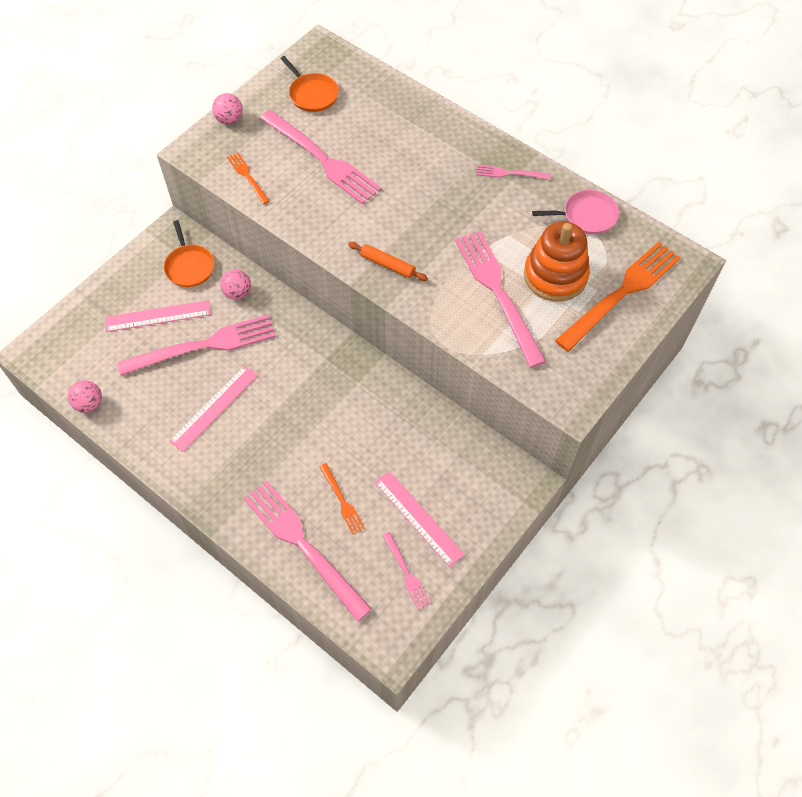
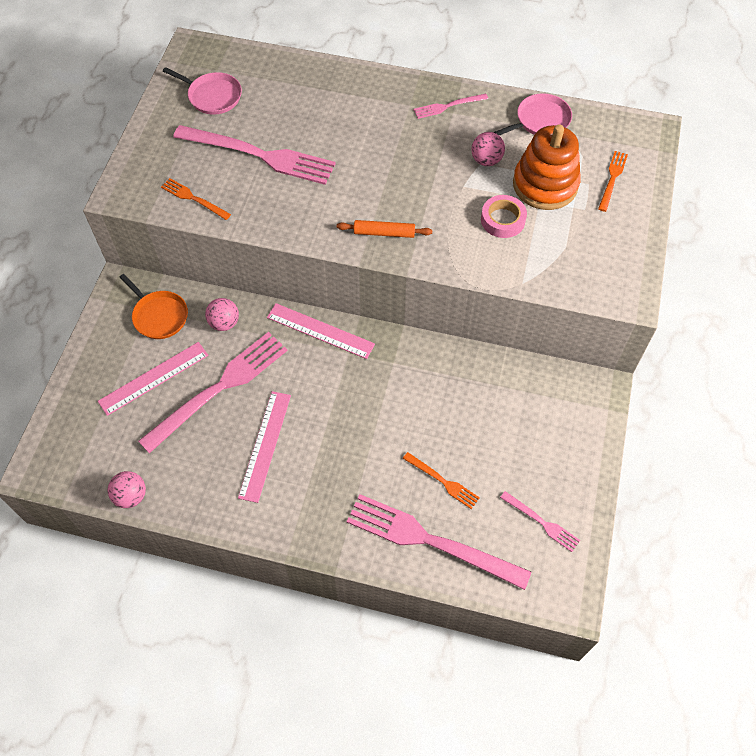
camera: 25 degrees left, 0 degrees up
(229, 120) = (141, 149): pink ball -> pink ball (486, 160)
(312, 94) = (212, 96): orange pan -> pink pan
(418, 518) = (523, 466): pink ruler -> pink ruler (320, 330)
(498, 292) = (502, 220): pink fork -> pink tape
(622, 293) = (612, 179): orange fork -> orange fork, size x0.47

